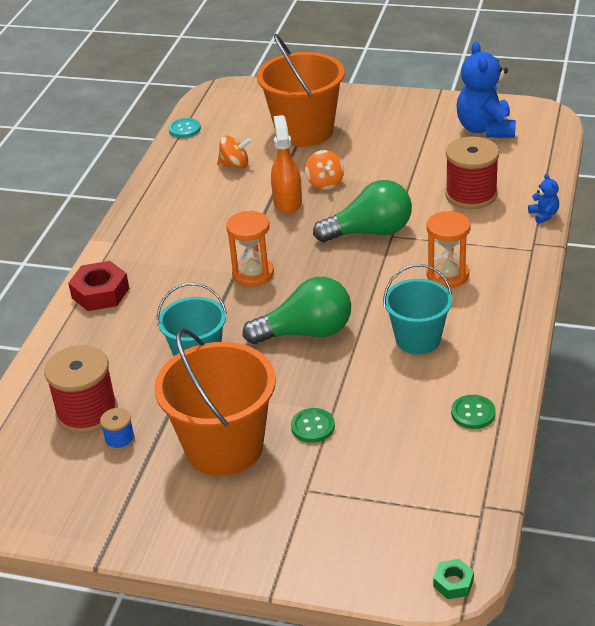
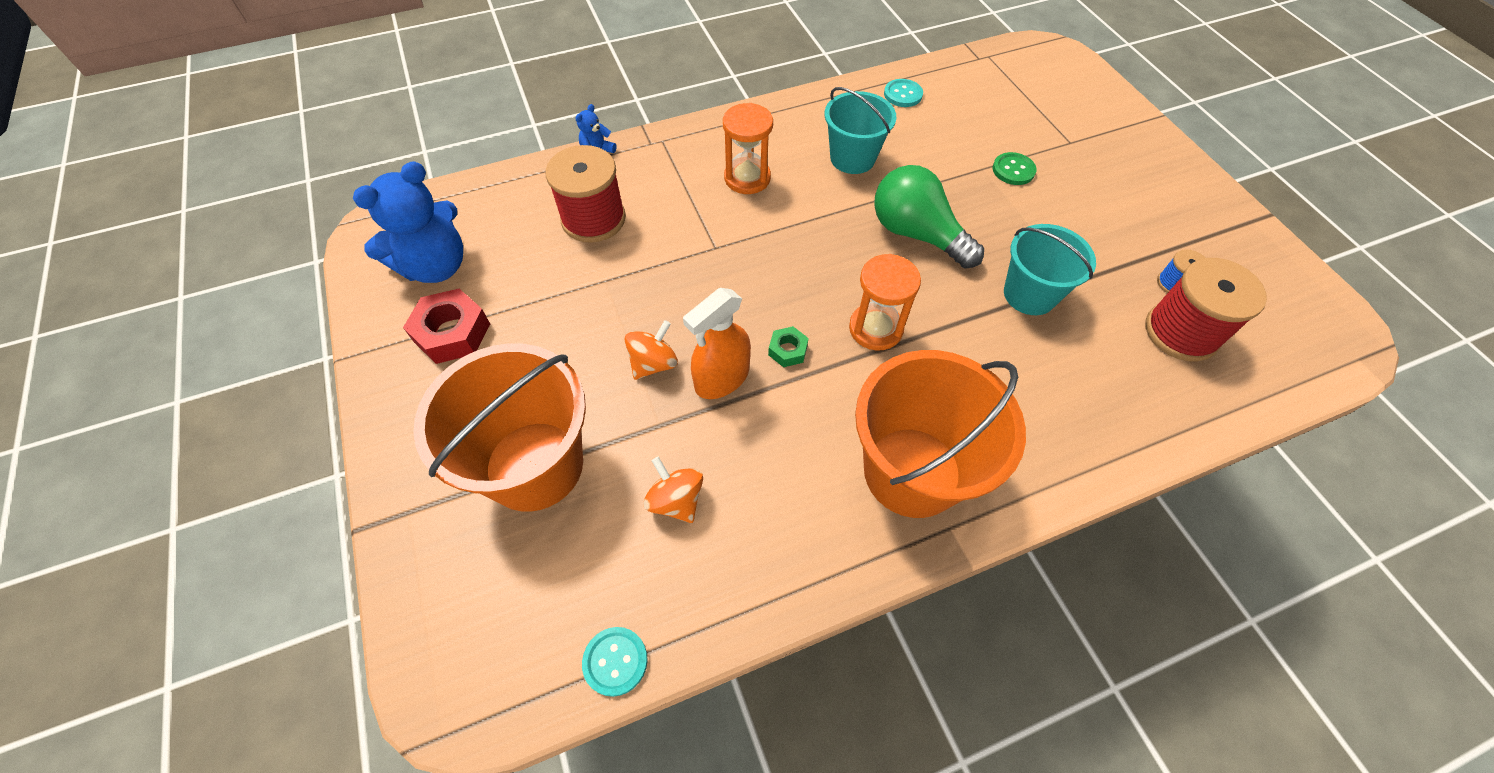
camera: 130 degrees left, 20 degrees up
(100, 293) = (1042, 460): red nut -> red nut (452, 333)
(224, 447) = (1094, 209): orange bucket -> orange bucket (912, 471)
(370, 232) = (723, 268): green light bulb -> none
(453, 583) = (1051, 47): green nut -> green nut (787, 350)
(473, 413) = (903, 94): green button -> turquoise button

